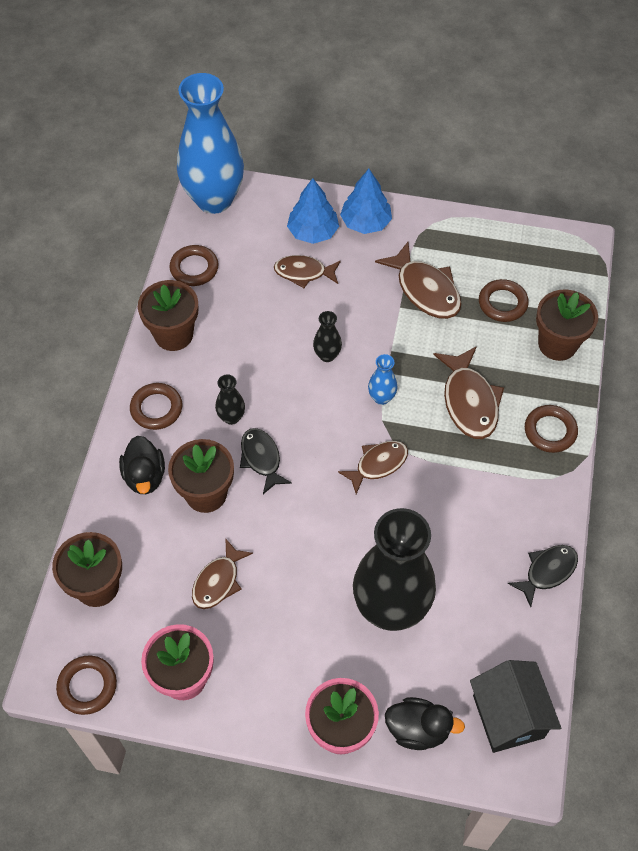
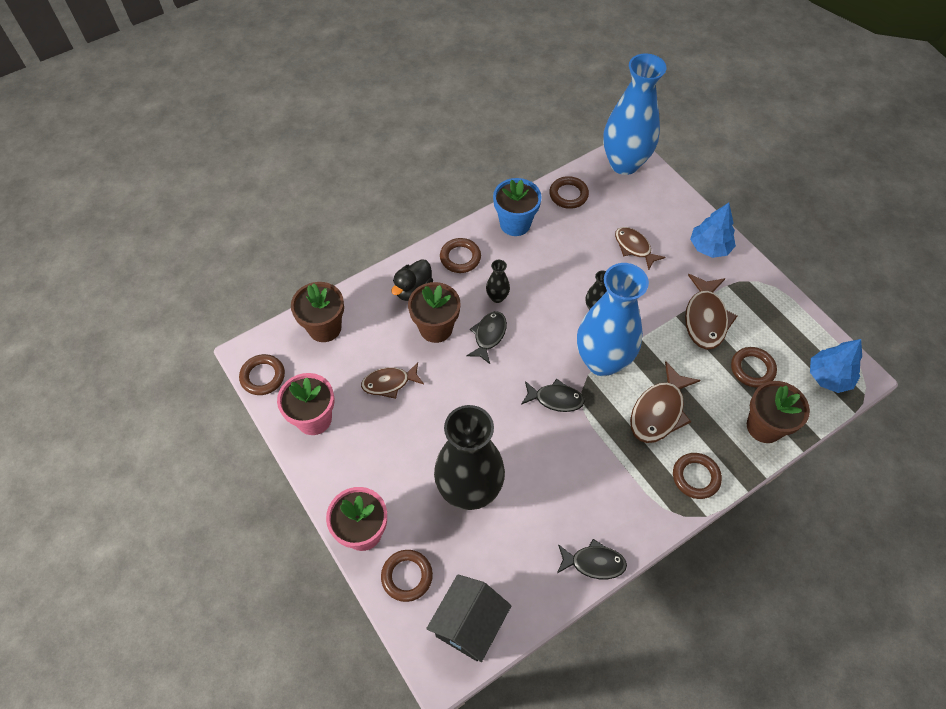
camera: 45 degrees right, 0 degrees up
(174, 335) = (515, 224): brown flower pot -> blue flower pot
(313, 232) = (667, 227): blue tree -> blue tree (829, 377)
(378, 464) = (555, 399): brown fish -> black fish
(381, 398) = (602, 361): blue vase -> blue vase, size x2.48
(418, 729) = (407, 576): black duck -> brown ring

